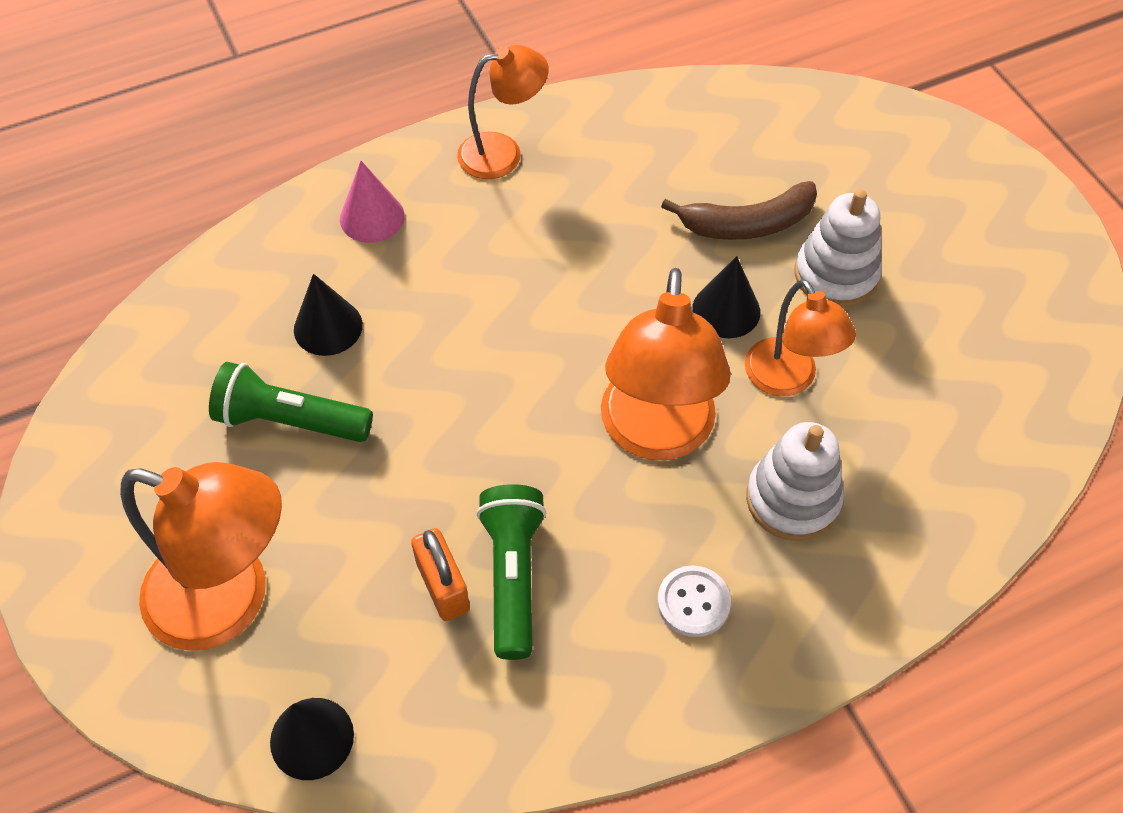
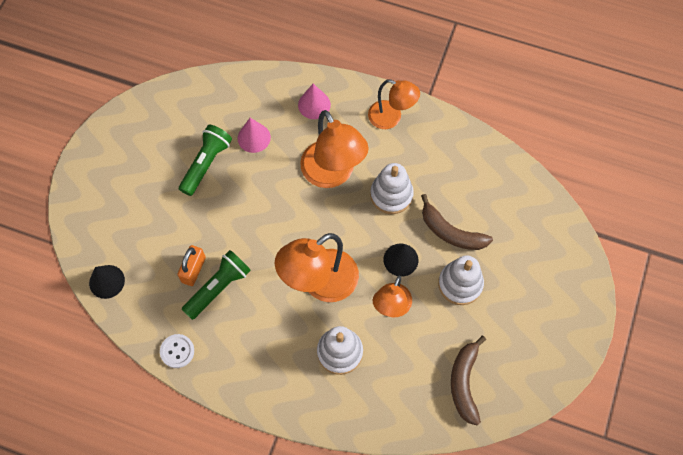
camera: 45 degrees right, 10 degrees up
(230, 600) = (127, 212): orange lamp -> orange lamp (333, 174)
(290, 421) = (206, 163): green flashlight -> green flashlight turned 60 degrees clockwise
(328, 327) = (254, 137): black cone -> pink cone
(616, 243) = (391, 195): none -> white stacking toy
(693, 602) = (265, 353): white button -> white button (177, 351)
(990, 387) = (464, 383): none -> brown banana

